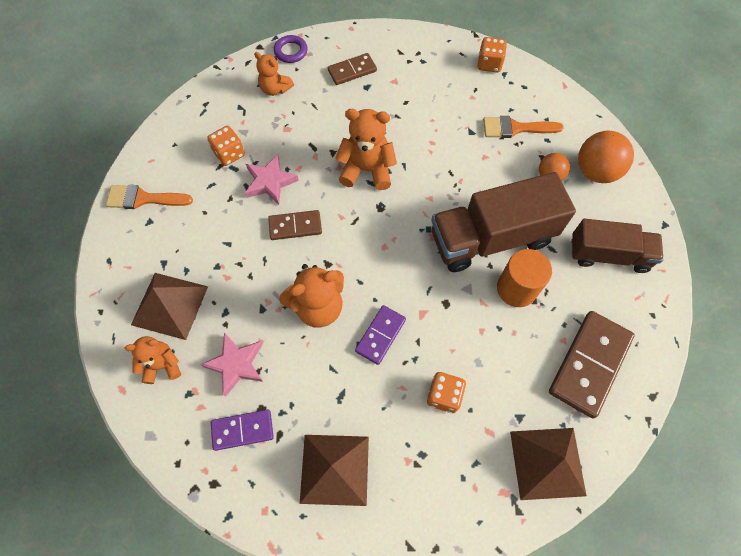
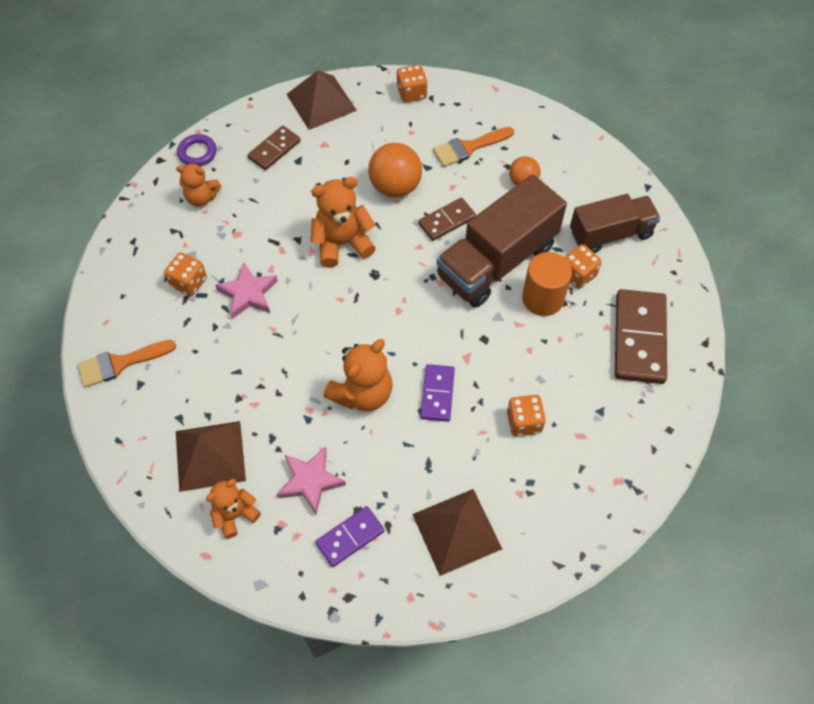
camera: 25 degrees left, 5 degrees down
(295, 226) = (298, 327): brown domino -> brown domino (447, 221)
(547, 463) = (643, 439): brown pyramid -> brown pyramid (321, 102)
(559, 280) = (577, 274): none -> orange dice
(595, 171) = (563, 161): orange ball -> orange ball (395, 187)

